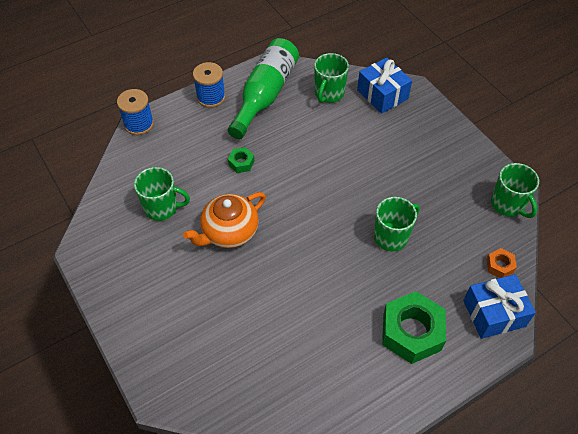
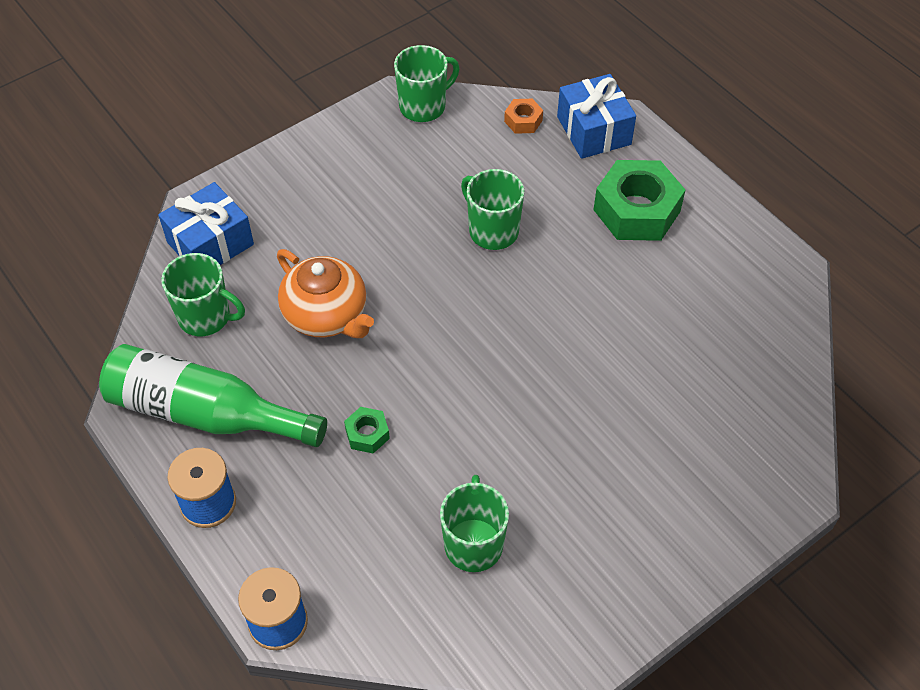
camera: 95 degrees left, 0 degrees up
(229, 232) = (510, 435): orange teapot -> orange teapot (327, 315)

